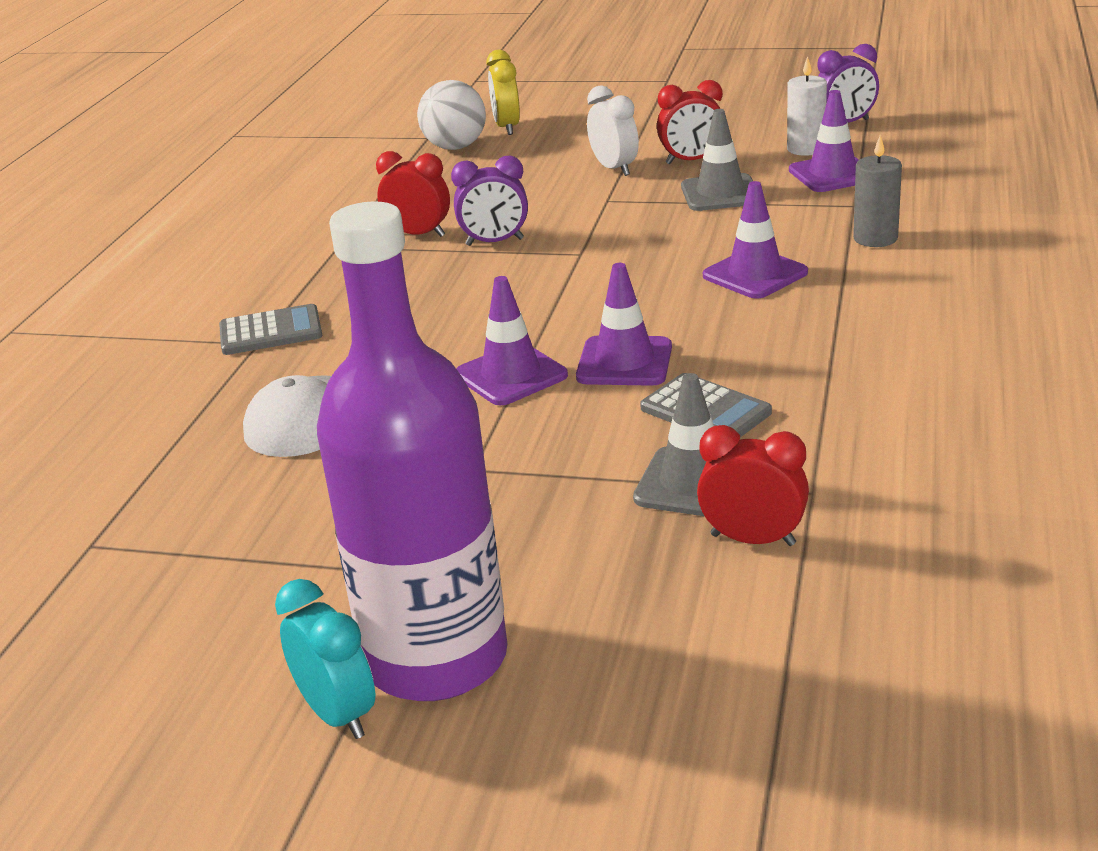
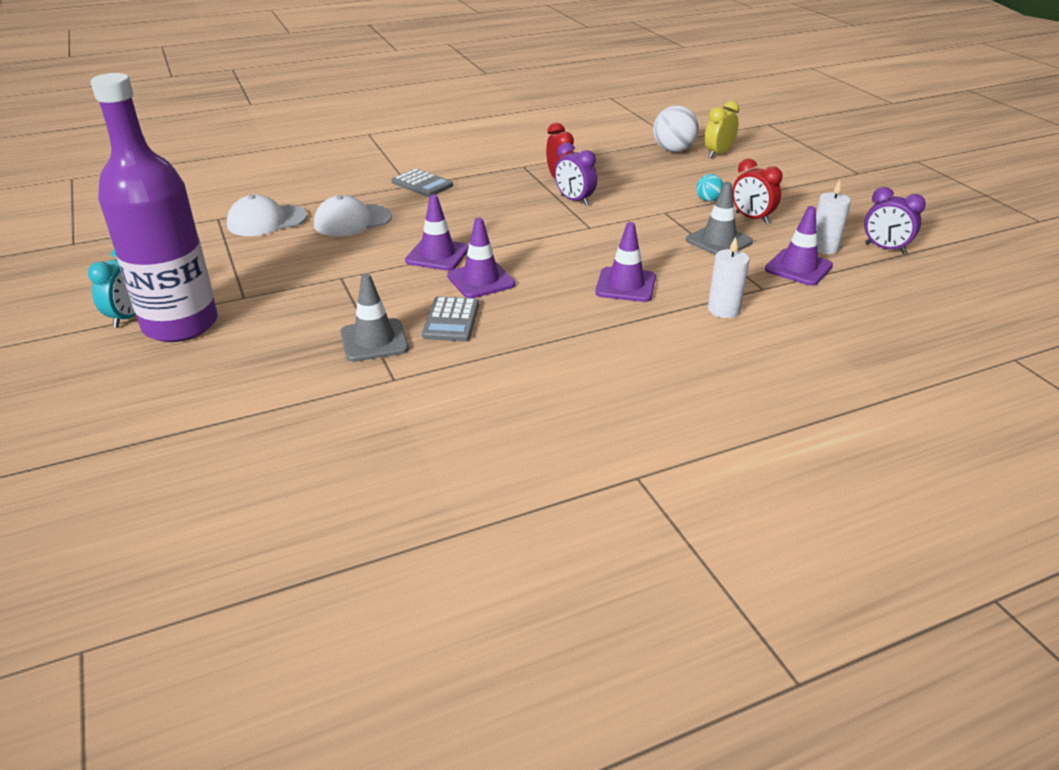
camera: 50 degrees right, 5 degrees up
(180, 496) = (266, 221): none -> white cap
(614, 168) = (708, 200): white clock -> turquoise ball
(753, 539) = (333, 375): red clock -> none
(875, 238) = (723, 310): grey candle -> white candle

